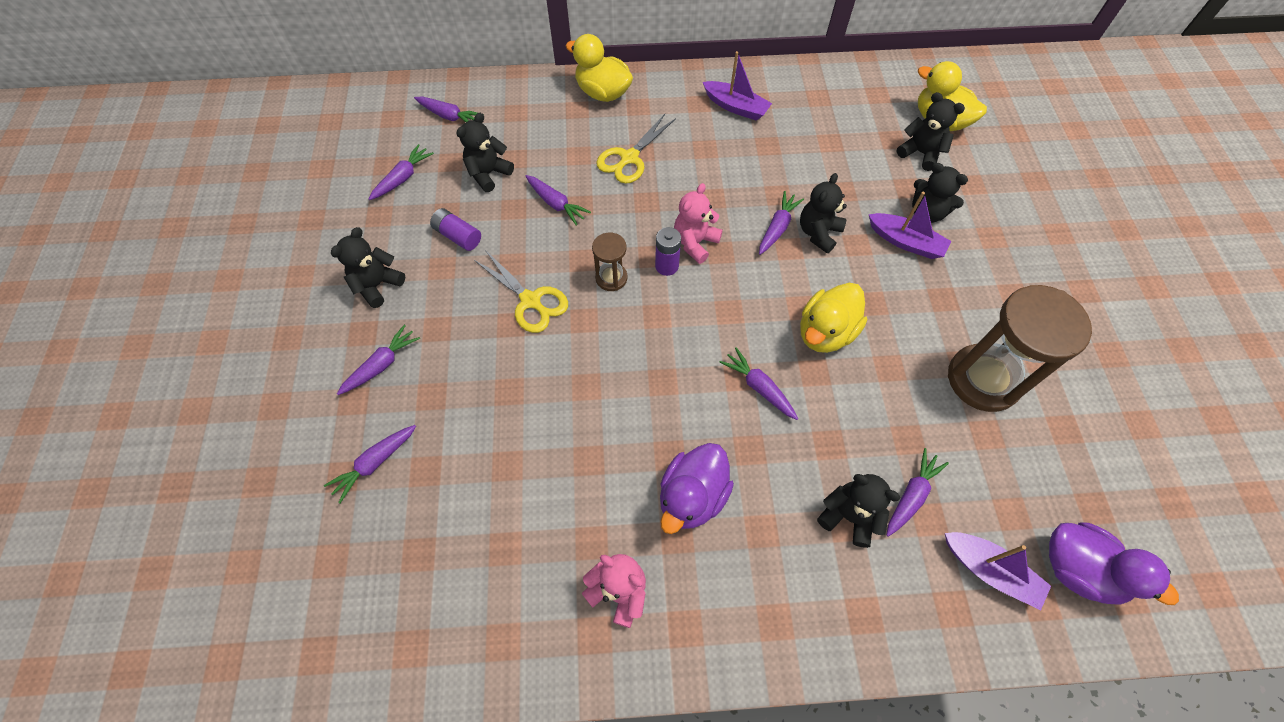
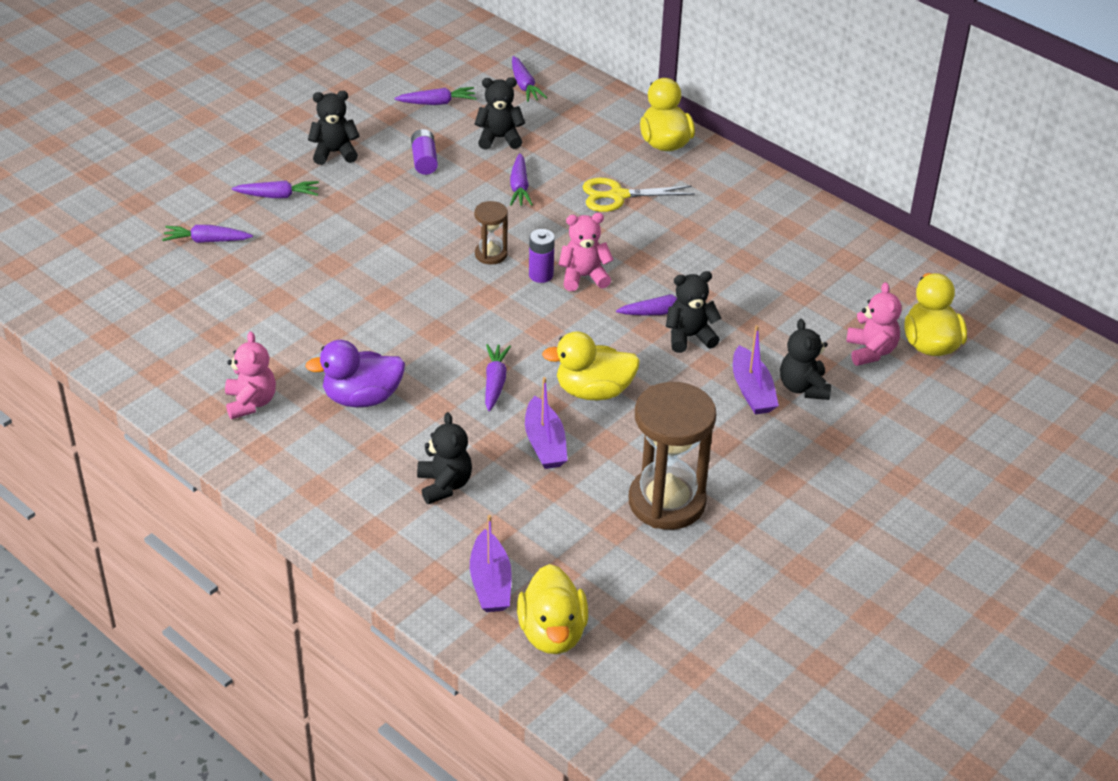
camera: 45 degrees right, 20 degrees down
(530, 301) = (417, 228): yellow scissors -> none
(736, 107) = (760, 219): purple boat -> purple boat (545, 443)
(911, 495) = (503, 510): purple carrot -> none
(920, 153) = (870, 351): black teddy bear -> pink teddy bear
(1077, 569) = (552, 633): purple duck -> yellow duck

